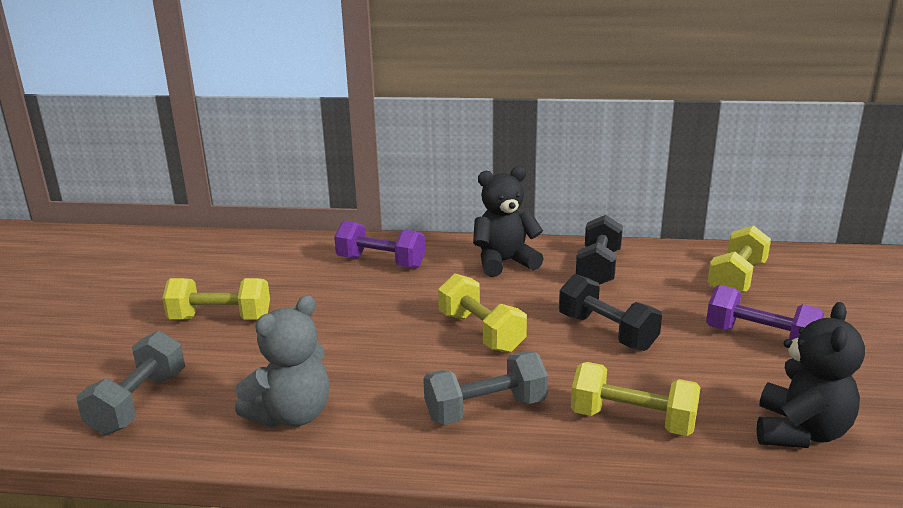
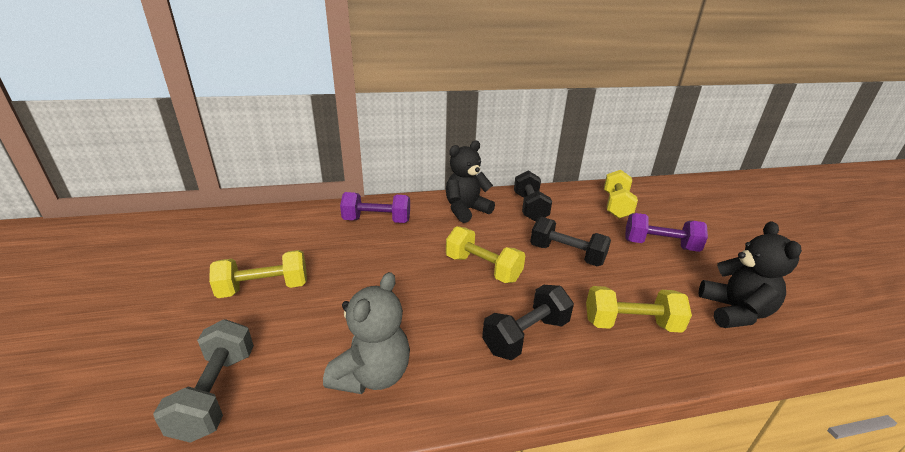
camera: 20 degrees left, 5 degrees up
(485, 409) = (526, 336): grey dumbbell -> black dumbbell

